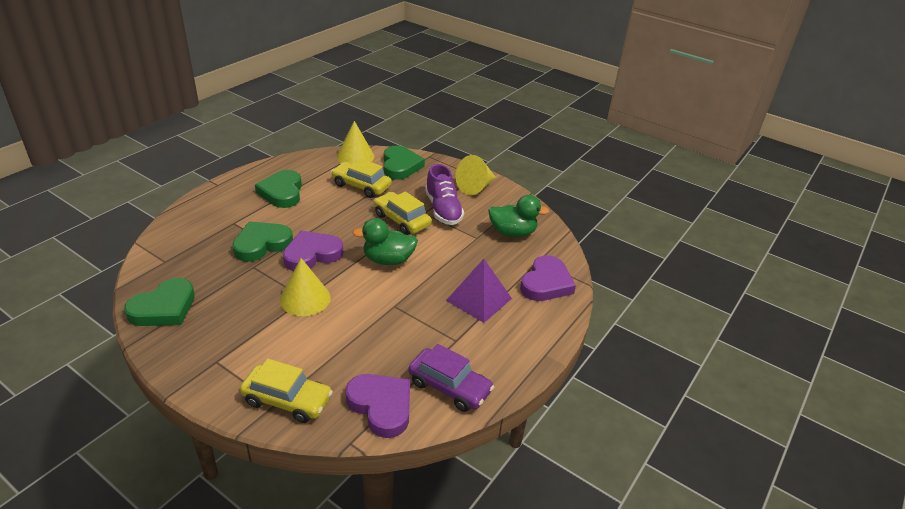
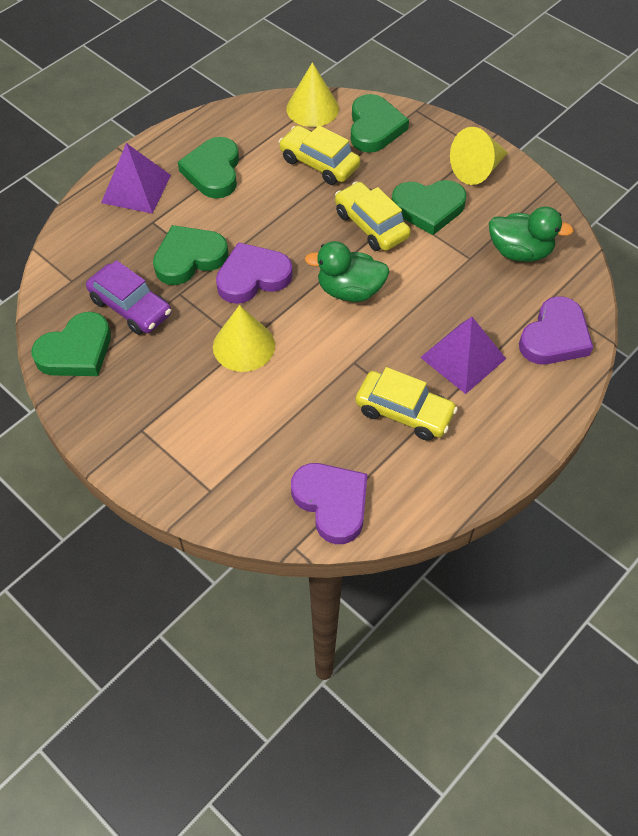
camera: 10 degrees right, 20 degrees up
(221, 203) = (136, 189): none -> purple pyramid
(287, 400) = (224, 487): yellow car -> yellow car (404, 412)
(443, 210) = (428, 208): purple shoe -> green heart
(449, 387) = (414, 483): purple car -> purple car (131, 307)

